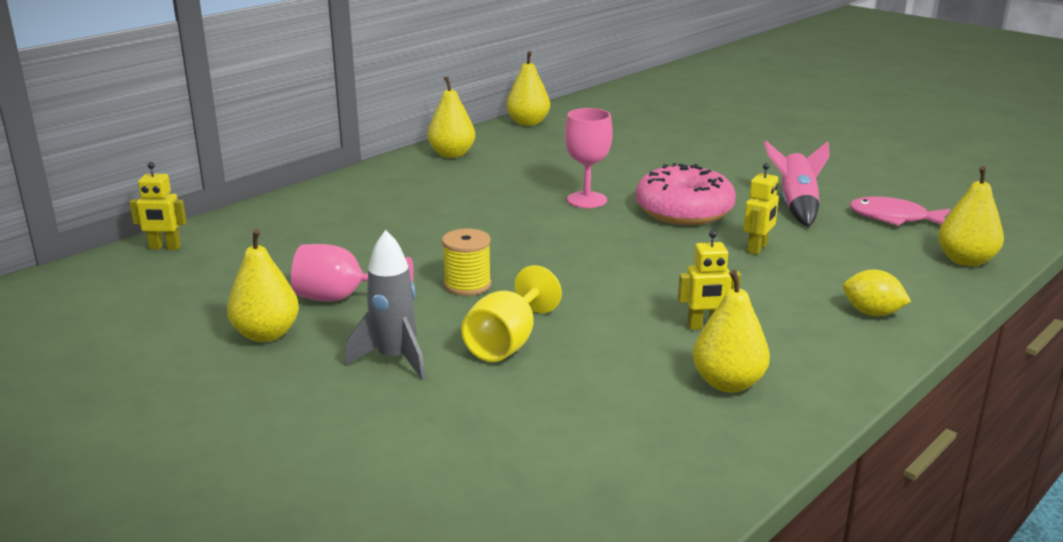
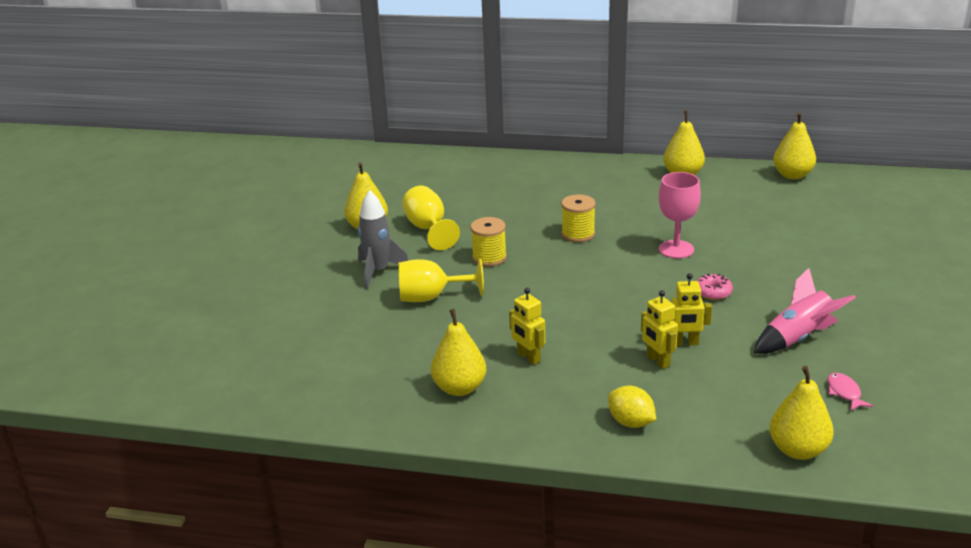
camera: 60 degrees right, 5 degrees up
(165, 247) = (429, 158): yellow robot -> yellow robot (657, 361)
(341, 298) = (428, 229): pink goblet -> yellow goblet
(489, 229) = (578, 234): none -> yellow spool
(684, 211) = (713, 292): pink donut -> pink donut, size x0.41
(872, 313) = (631, 422): yellow lemon -> yellow lemon turned 45 degrees counterclockwise
(894, 218) = (844, 393): pink fish -> pink fish, size x0.57

